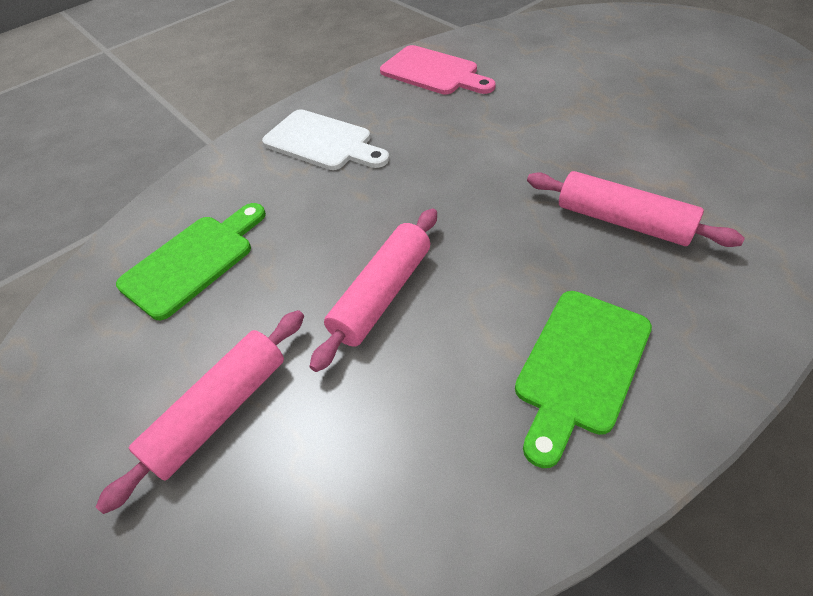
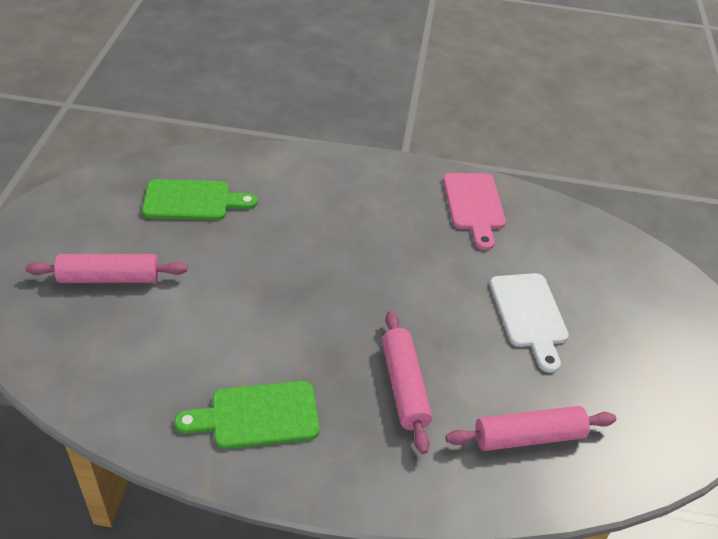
camera: 40 degrees right, 5 degrees down
(322, 142) = (342, 192): white cutting board -> white cutting board (529, 315)
(382, 294) = (237, 297): pink rolling pin -> pink rolling pin (528, 436)

